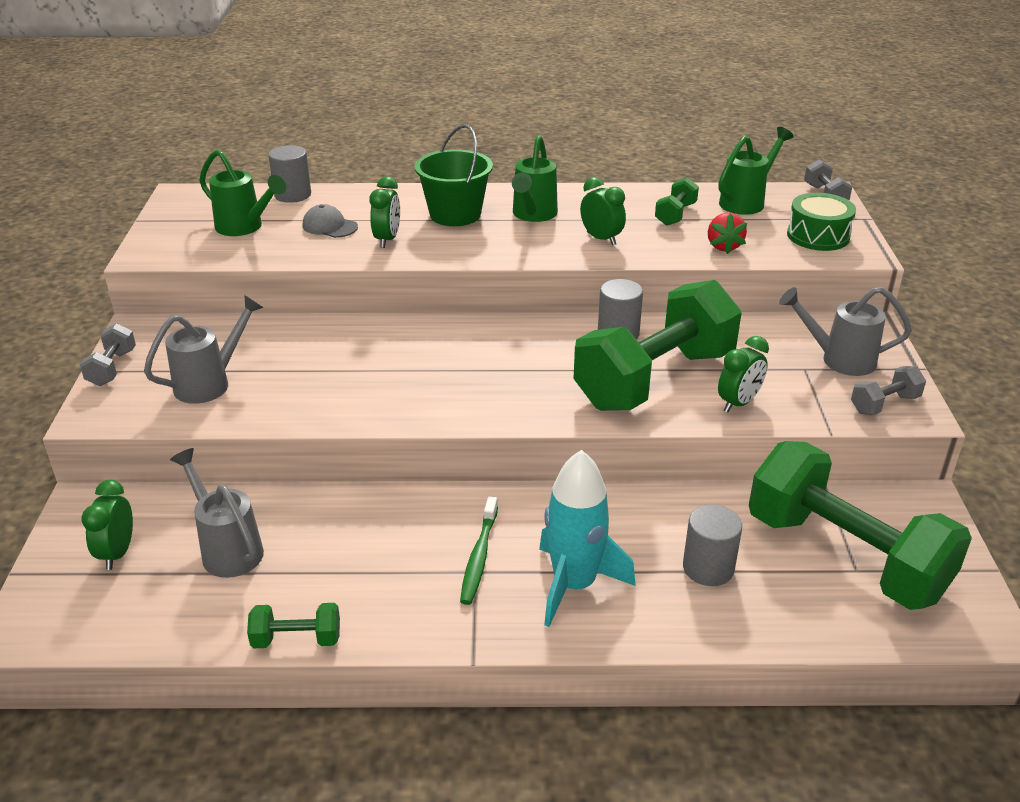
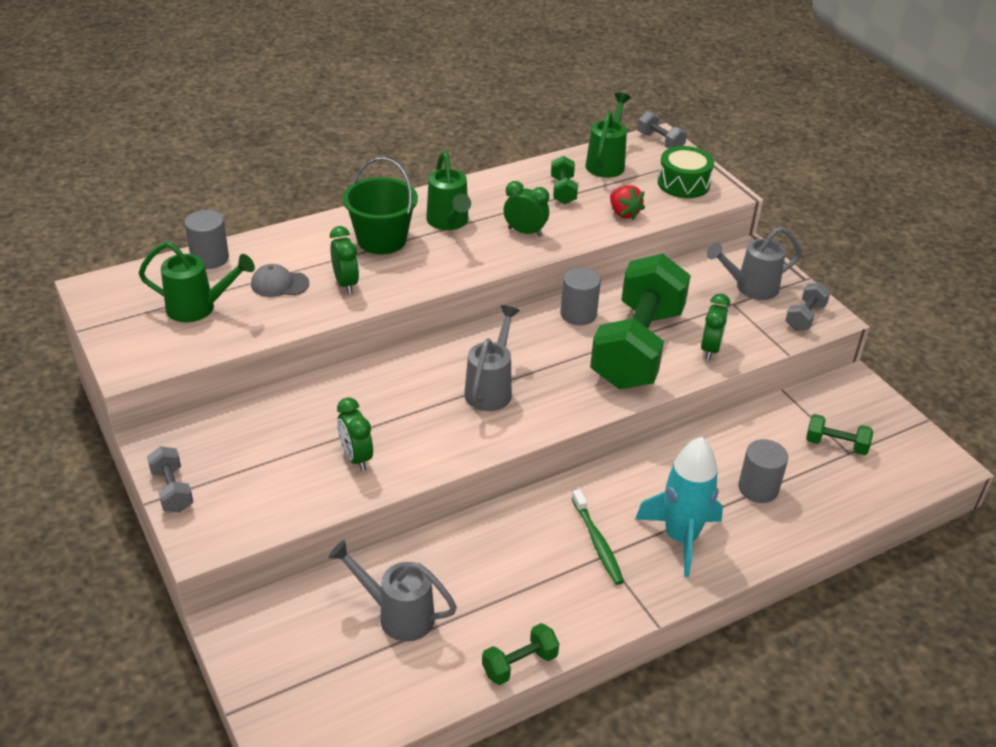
camera: 30 degrees left, 5 degrees up
(117, 553) = (307, 657): green clock -> green clock (356, 457)
(211, 383) = (281, 473): grey watering can -> grey watering can (491, 388)
(845, 556) = (835, 445): green dumbbell -> green dumbbell, size x0.40

